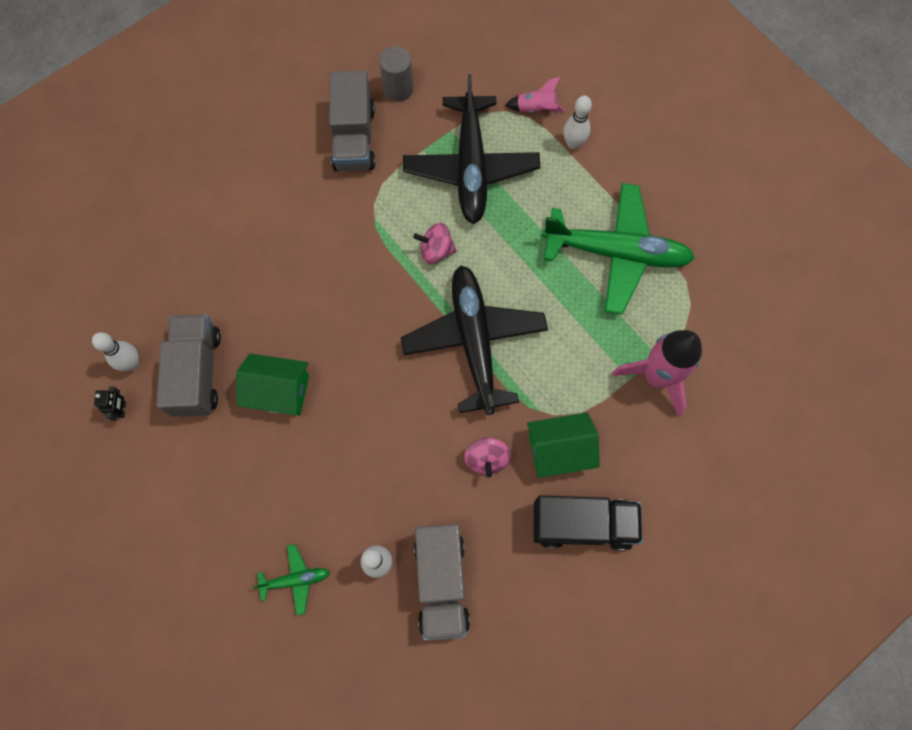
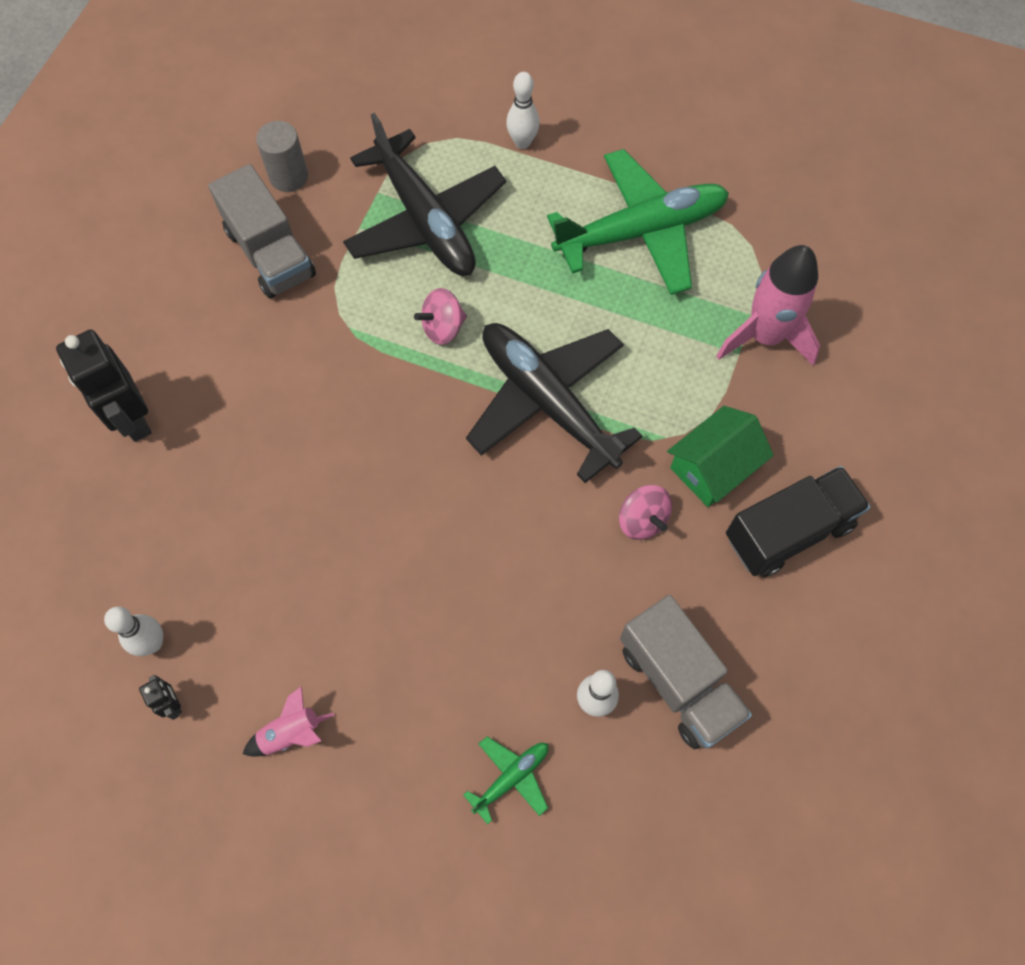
camera: 30 degrees left, 5 degrees down
(197, 372) = (243, 609): grey truck -> none
(203, 208) = (133, 419): none -> black robot
(279, 391) = (356, 576): green house -> none
(536, 109) = (459, 126): pink rocket -> pink rocket (291, 733)

